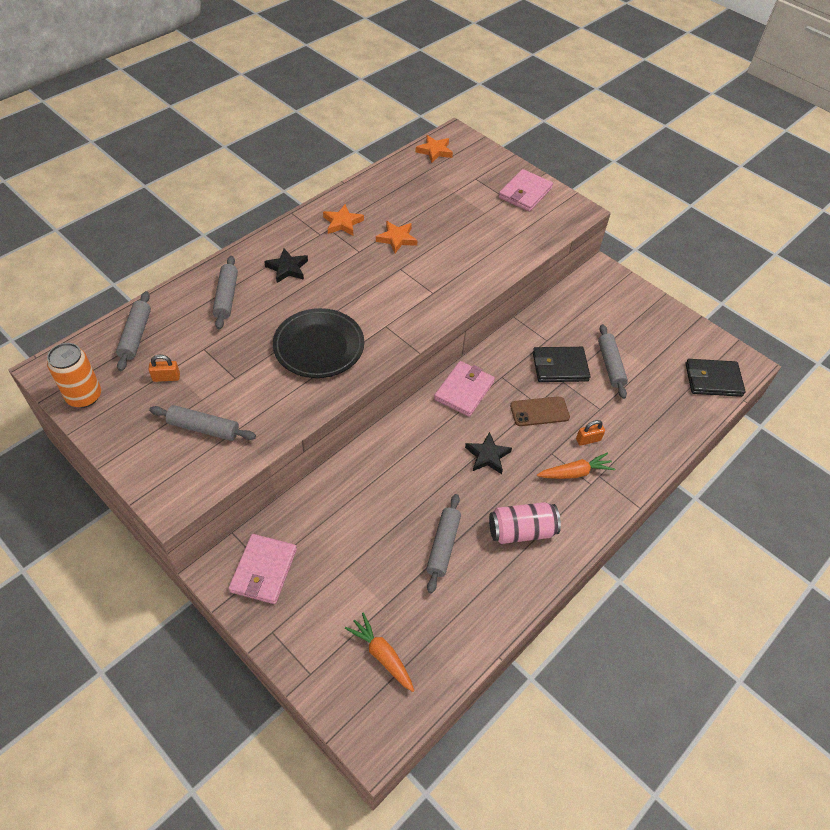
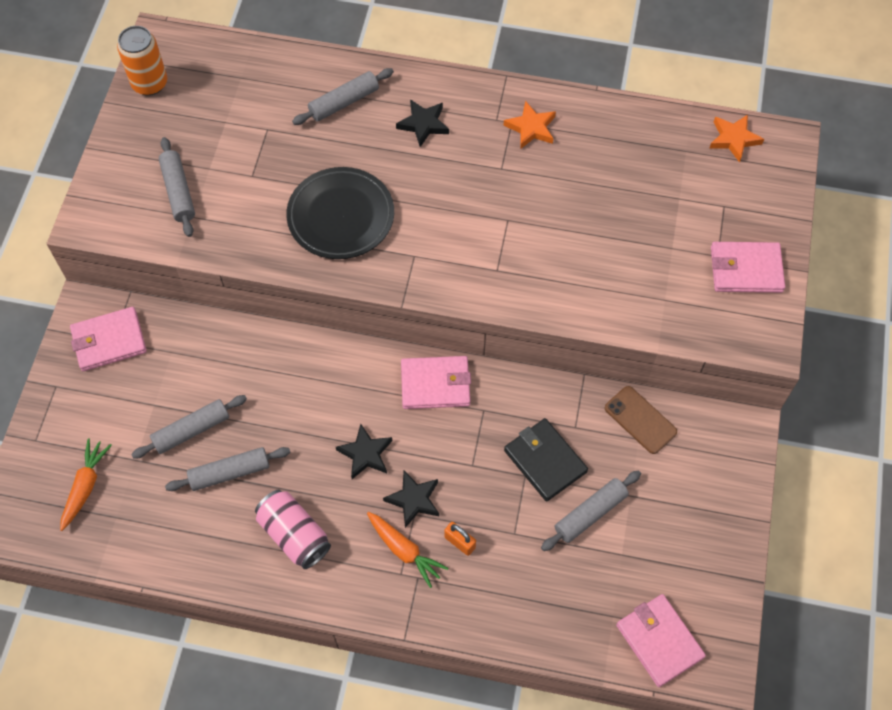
camera: 60 degrees right, 10 degrees up
(136, 335) = (243, 69): grey rolling pin -> grey rolling pin (191, 430)
(166, 377) = (213, 125): orange padlock -> none
(397, 239) = (550, 190): orange star -> none
(539, 412) = (462, 473): brown phone -> brown phone (640, 420)
(541, 447) = (413, 500): none -> black star
(713, 380) = (659, 641): black wallet -> pink wallet

